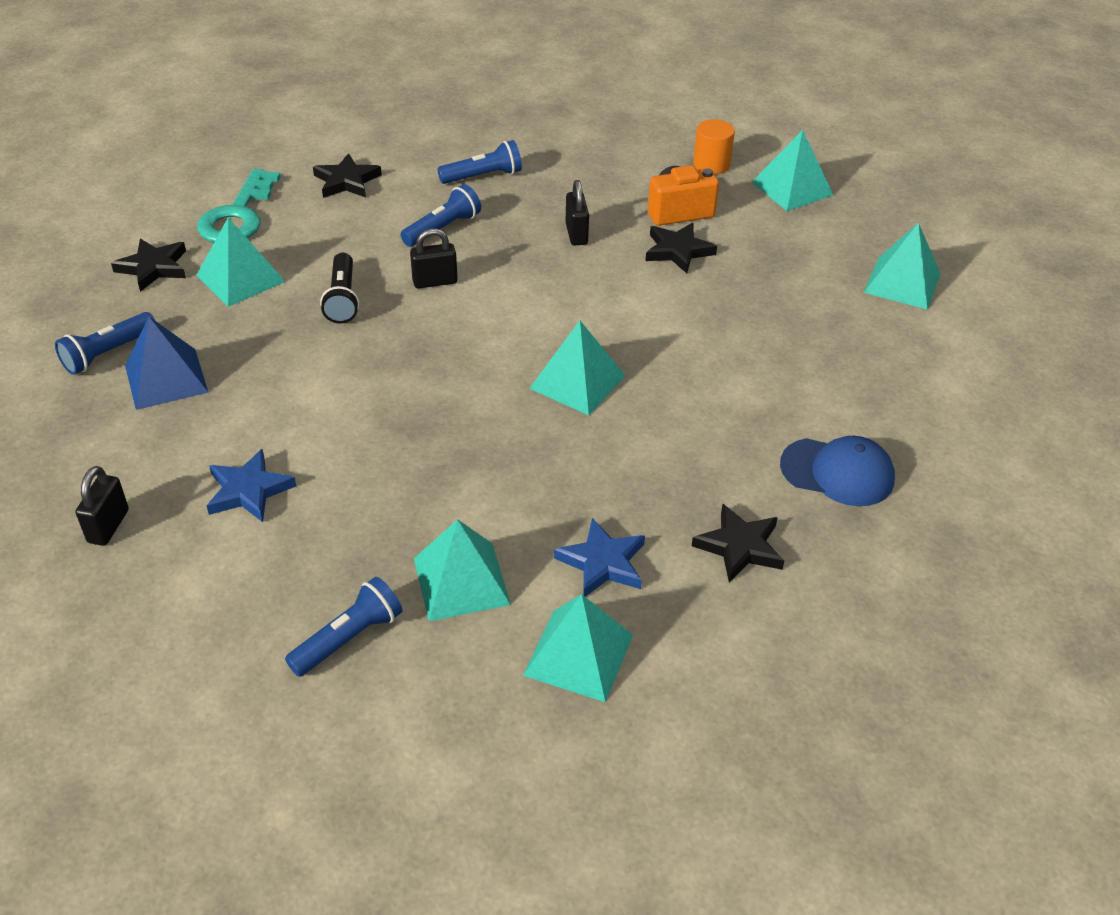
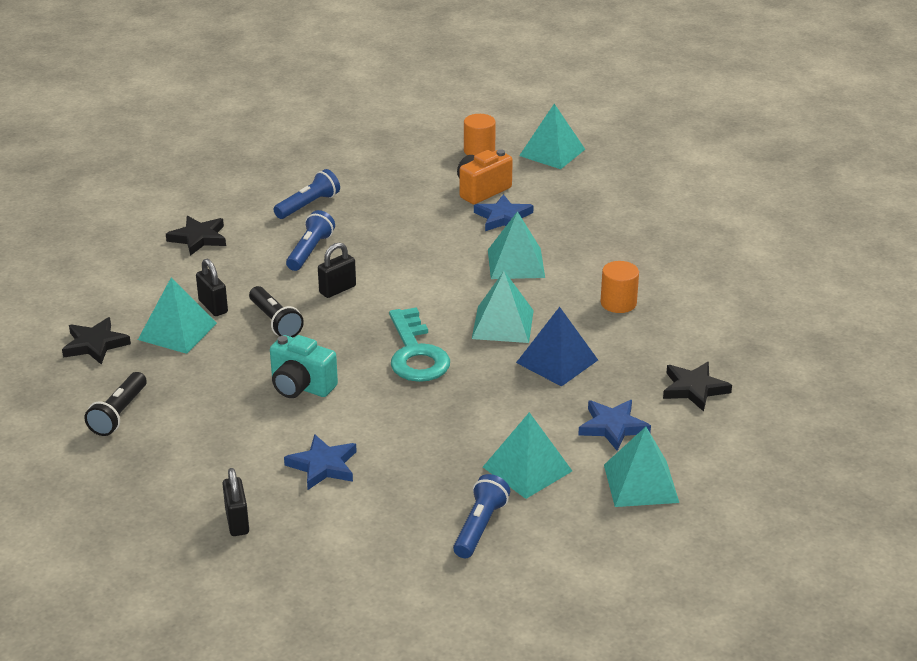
camera: 25 degrees left, 10 degrees down
(108, 353) = (118, 414): blue flashlight -> black flashlight
(166, 378) = (185, 416): blue pyramid -> blue pyramid (557, 361)
(238, 215) = (130, 287): turquoise key -> turquoise key (416, 353)
(305, 385) = (301, 387): none -> turquoise camera
(576, 234) = (418, 227): black padlock -> black padlock (213, 306)
(678, 251) = (503, 217): black star -> blue star
(730, 399) = (618, 303): none -> orange cylinder
(837, 472) = (723, 326): blue cap -> none
(902, 283) = (677, 195): turquoise pyramid -> turquoise pyramid (516, 263)

